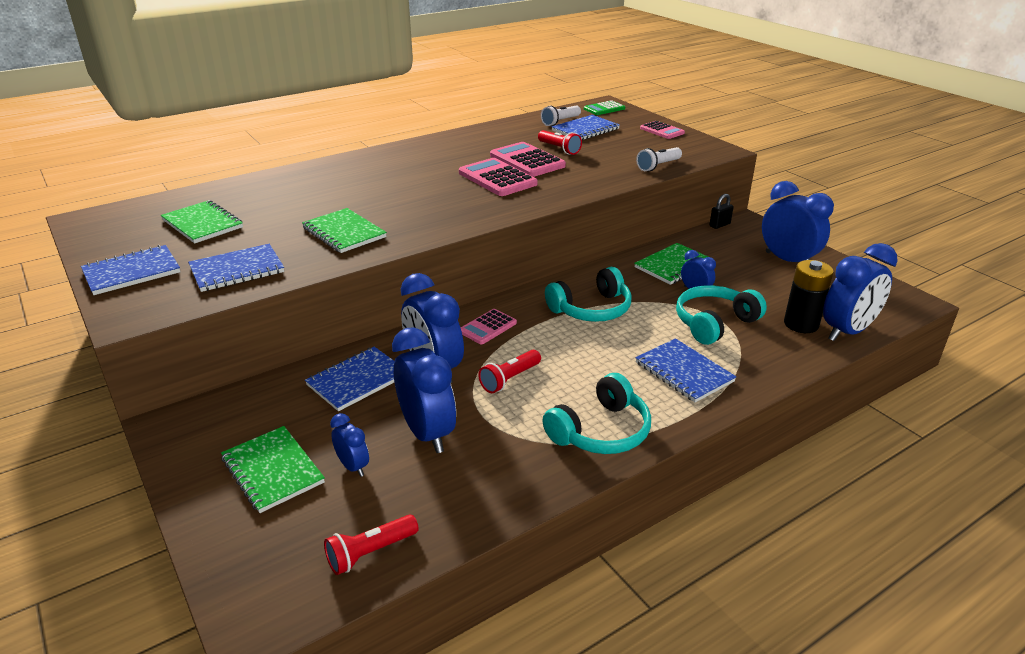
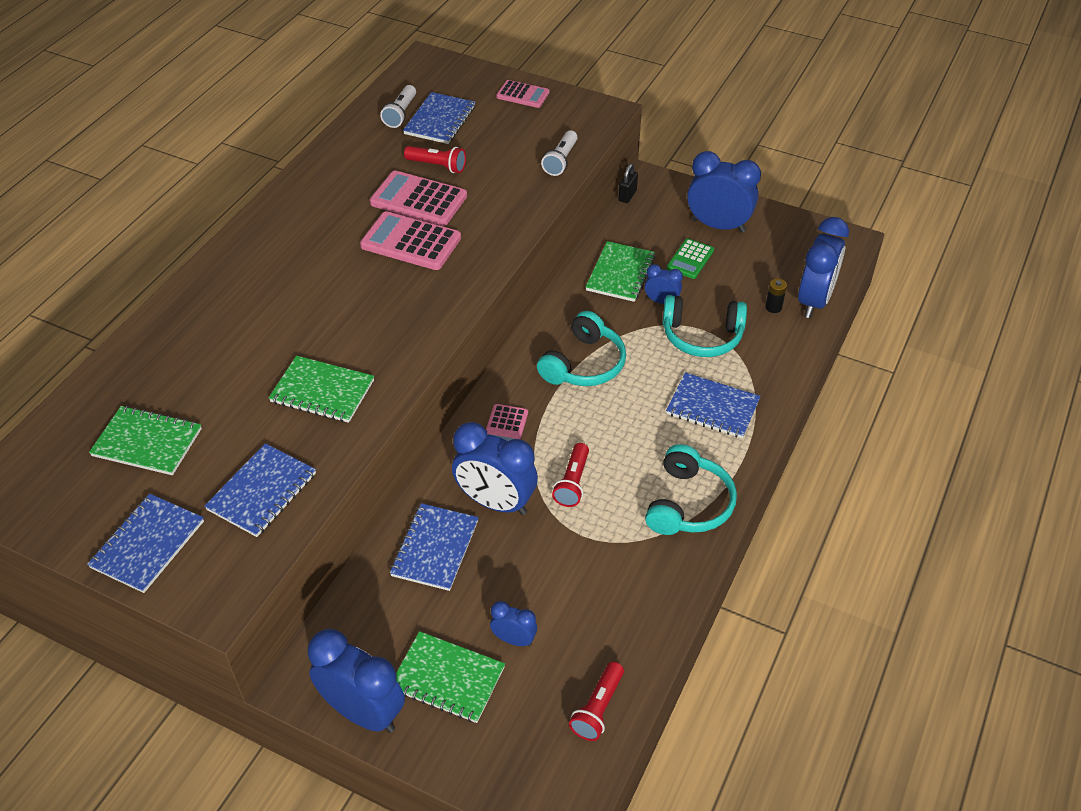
camera: 30 degrees left, 15 degrees up
(427, 433) = (548, 575): blue clock -> blue clock (363, 712)
(604, 109) = (431, 72): green calculator -> green calculator (690, 259)
(714, 323) = (702, 336): turquoise headphones -> turquoise headphones turned 105 degrees counterclockwise
(801, 324) = (773, 307): black battery -> black battery, size x0.50

